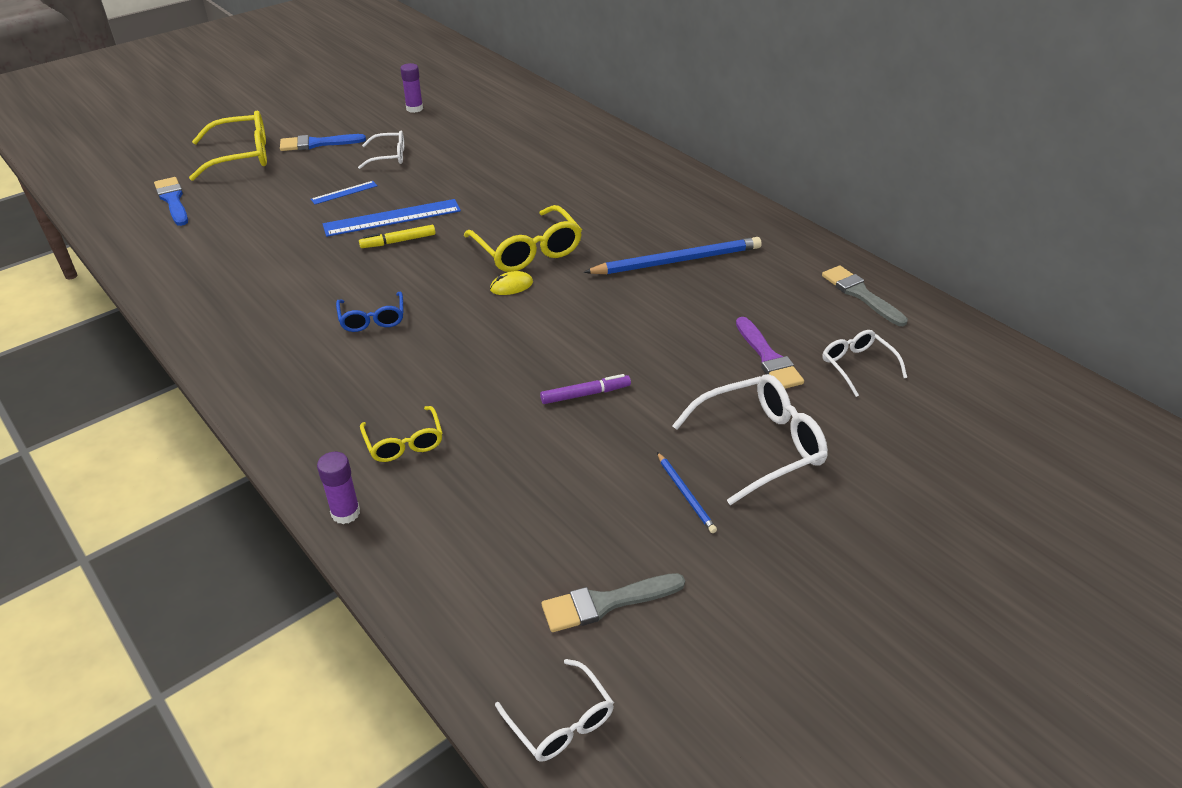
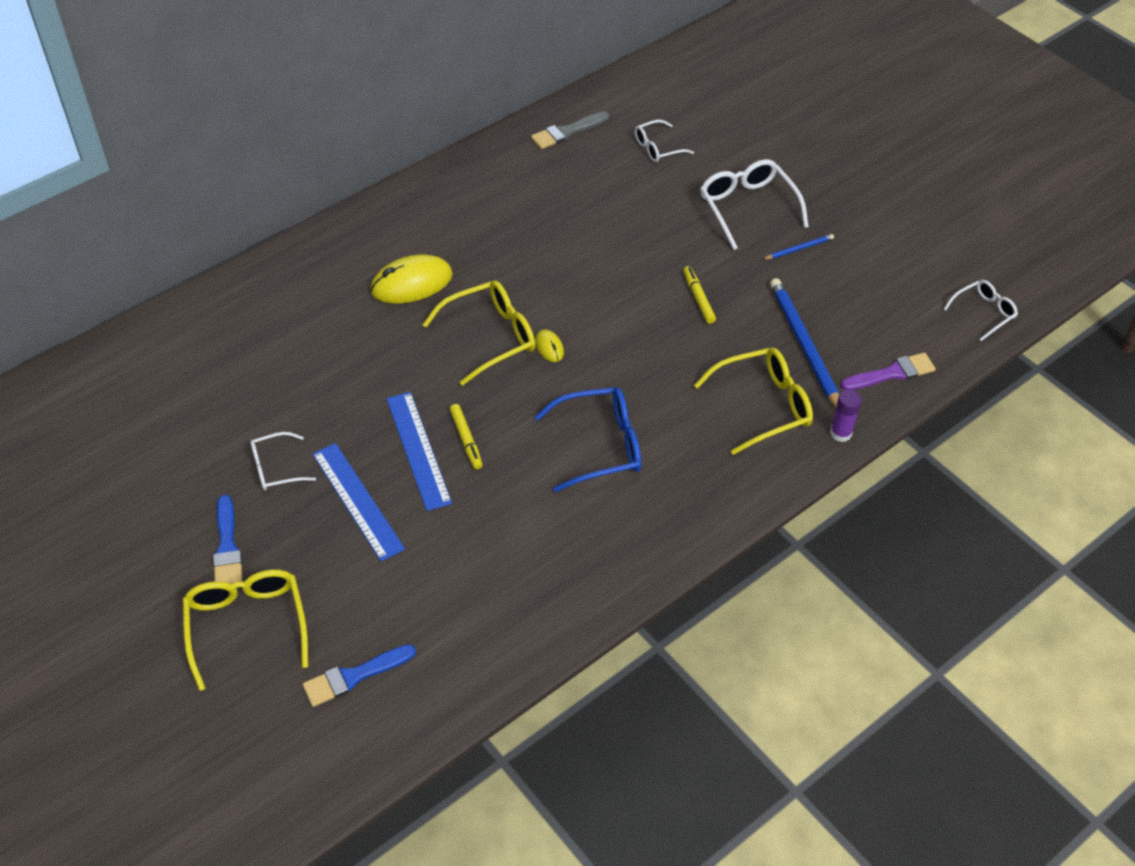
camera: 90 degrees left, 10 degrees up
(344, 192) = (357, 501): blue ruler -> blue ruler, size x1.95
(372, 319) = (600, 445): blue glasses -> blue glasses, size x1.69
(389, 156) = (275, 468): white glasses -> white glasses turned 105 degrees counterclockwise
(404, 443) = (763, 406): yellow glasses -> yellow glasses, size x1.69
(414, 108) = (147, 455): purple glue stick -> none
(585, 394) = (698, 298): purple marker -> yellow marker
(600, 206) = (411, 283): none -> yellow mouse
(606, 603) = (897, 291): grey brush -> none
(677, 261) = (513, 234): blue pencil -> blue pencil (804, 345)
(768, 358) = (649, 193): purple brush -> purple brush (892, 373)

